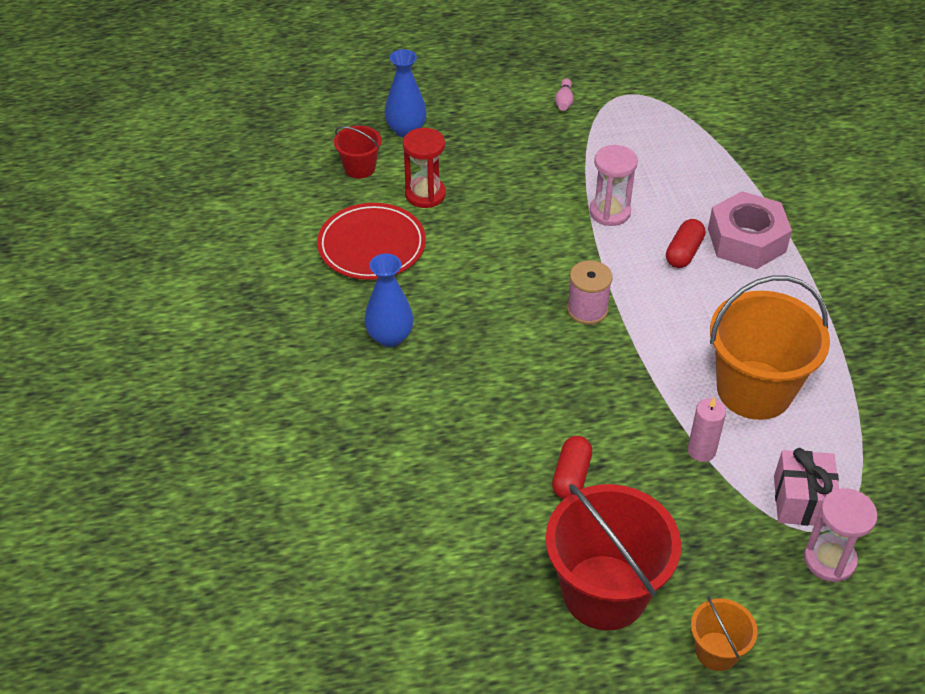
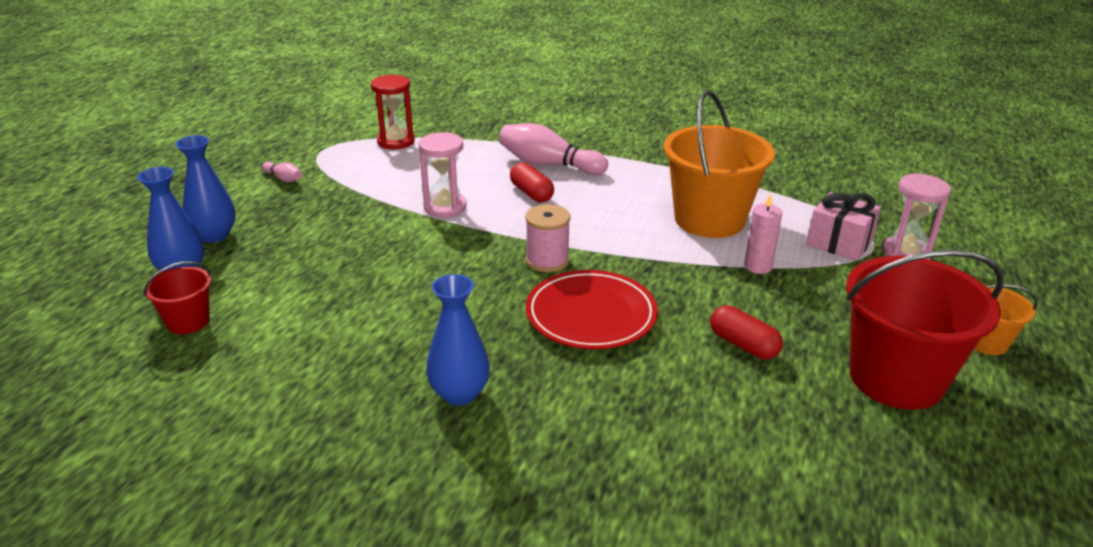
camera: 60 degrees left, 15 degrees down
(372, 246) = (312, 356): red plate -> red plate (591, 315)
(425, 194) = (288, 294): red hourglass -> red hourglass (396, 141)
(459, 116) = (214, 235): none -> blue vase
(746, 240) = (548, 165): pink nut -> pink bowling pin

